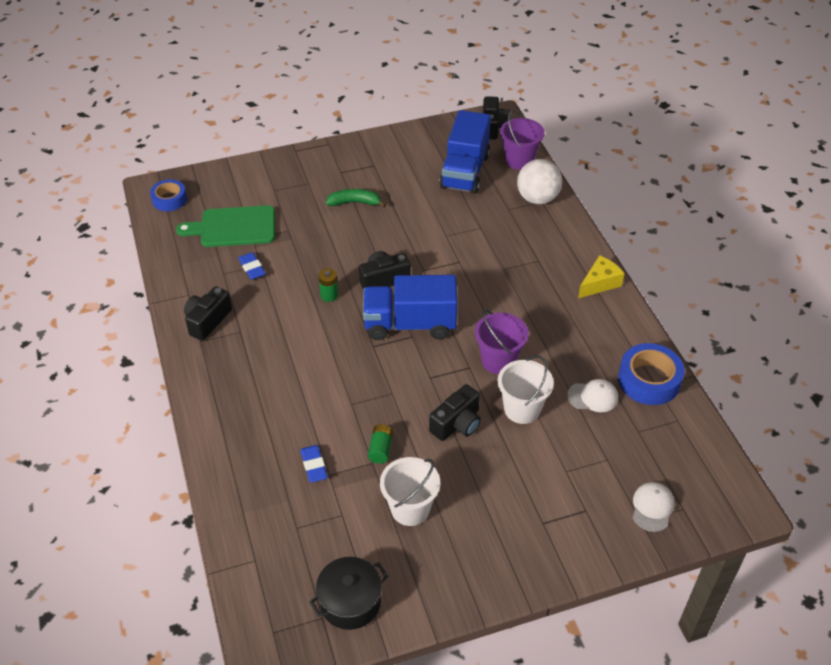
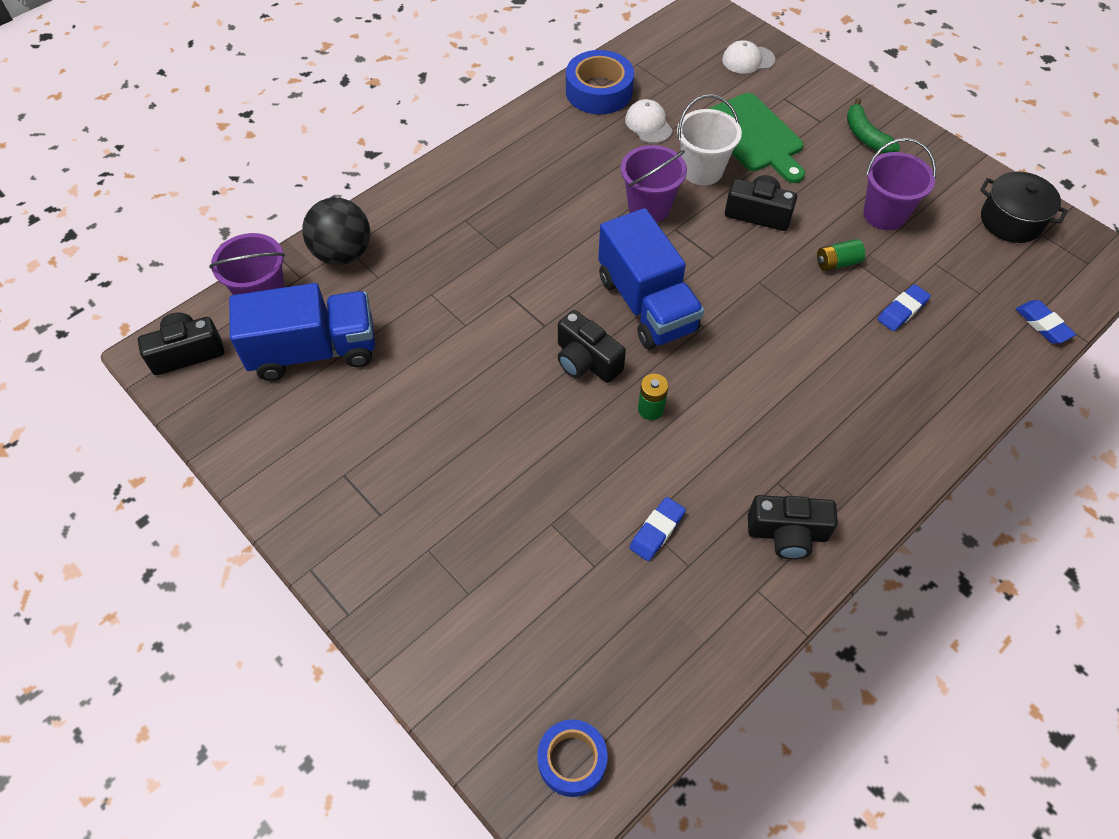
camera: 115 degrees left, 10 degrees up
(234, 227) = (585, 607): green cutting board -> green cutting board (753, 136)
(242, 551) = (1043, 324): none -> blue eraser
(354, 202) = (446, 462): green banana -> green banana (865, 136)
(410, 509) = (884, 214): white bucket -> purple bucket
(537, 198) = (343, 253): white ball -> black ball
(599, 283) = (476, 158): yellow cheese -> none

